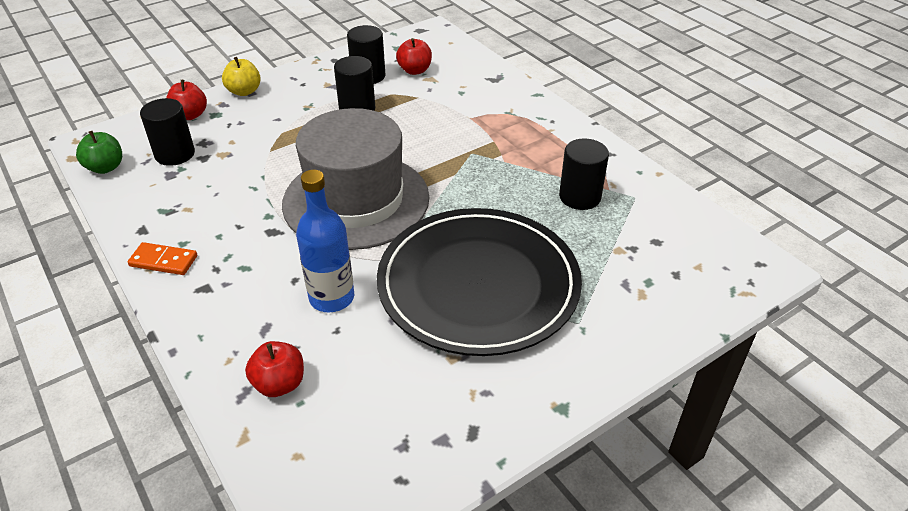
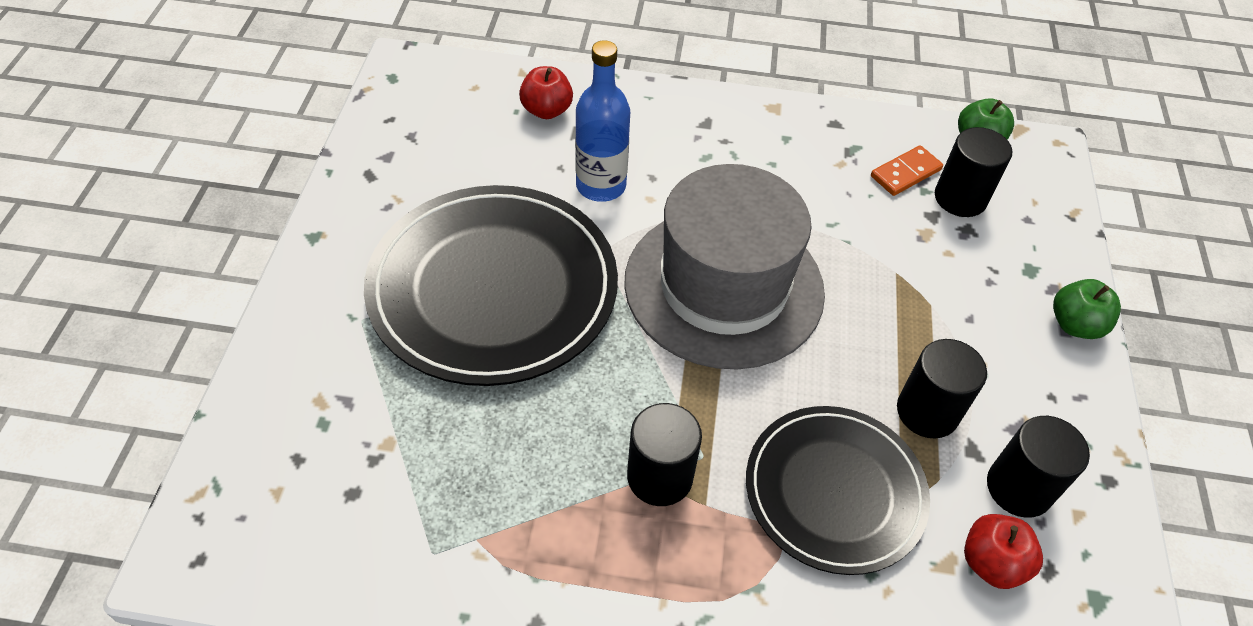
camera: 130 degrees right, 10 degrees up
(164, 261) = (771, 117): orange domino -> orange domino (905, 173)
(190, 115) = (1046, 247): red apple -> none
(244, 91) = (1075, 325): yellow apple -> green apple
(436, 114) = (834, 491): none -> black plate
(580, 197) = (501, 492): black cylinder -> black cylinder (660, 477)

